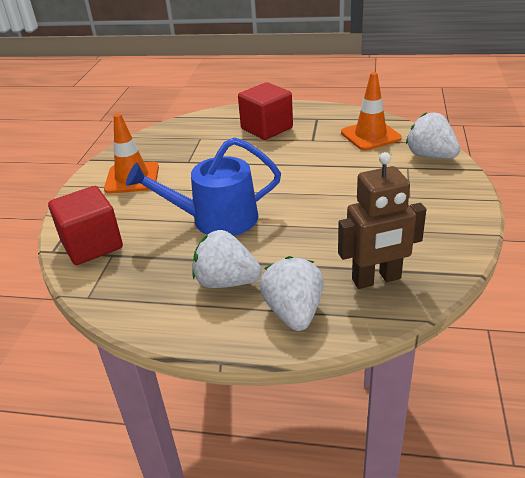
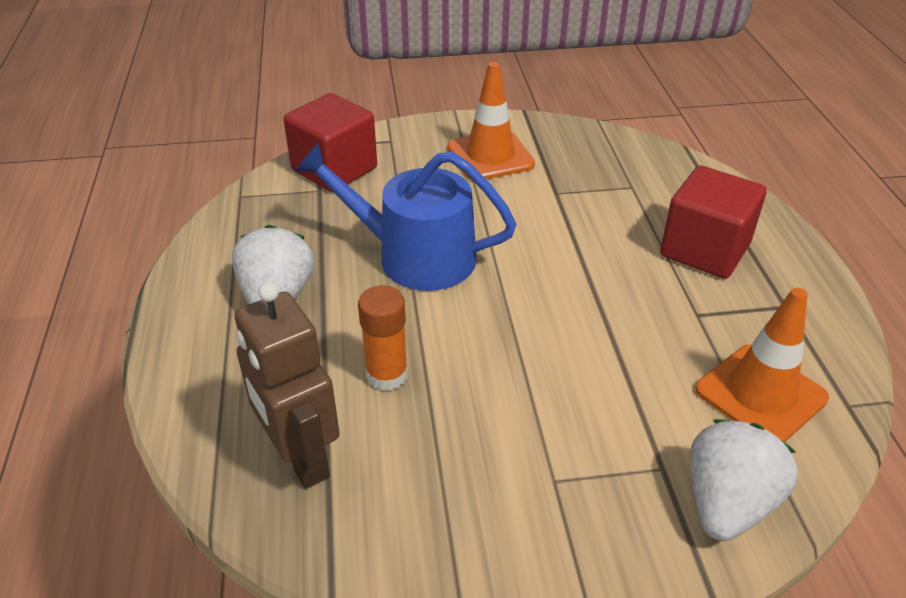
camera: 70 degrees right, 5 degrees up
(216, 219) = (414, 256): blue watering can -> blue watering can turned 45 degrees counterclockwise
(294, 312) = (220, 375): white strawberry -> none
(319, 240) = (387, 375): none -> orange glue stick

